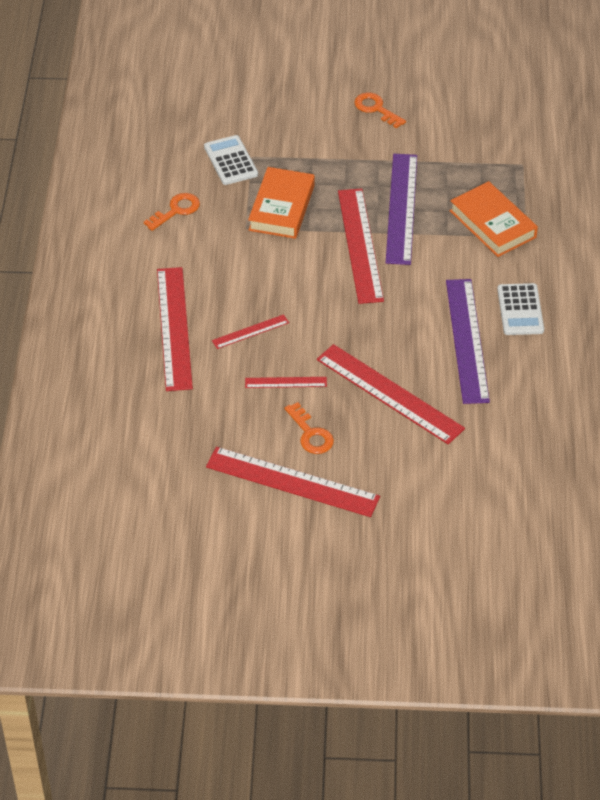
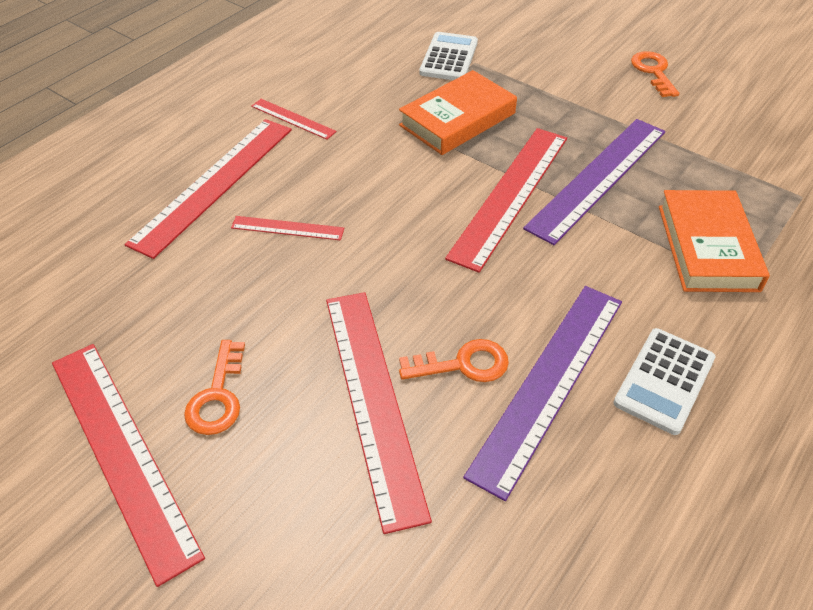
camera: 35 degrees right, 0 degrees up
(176, 210) = (347, 77): orange key -> orange key (463, 364)
(286, 382) = (261, 309): red ruler -> red ruler (293, 119)

